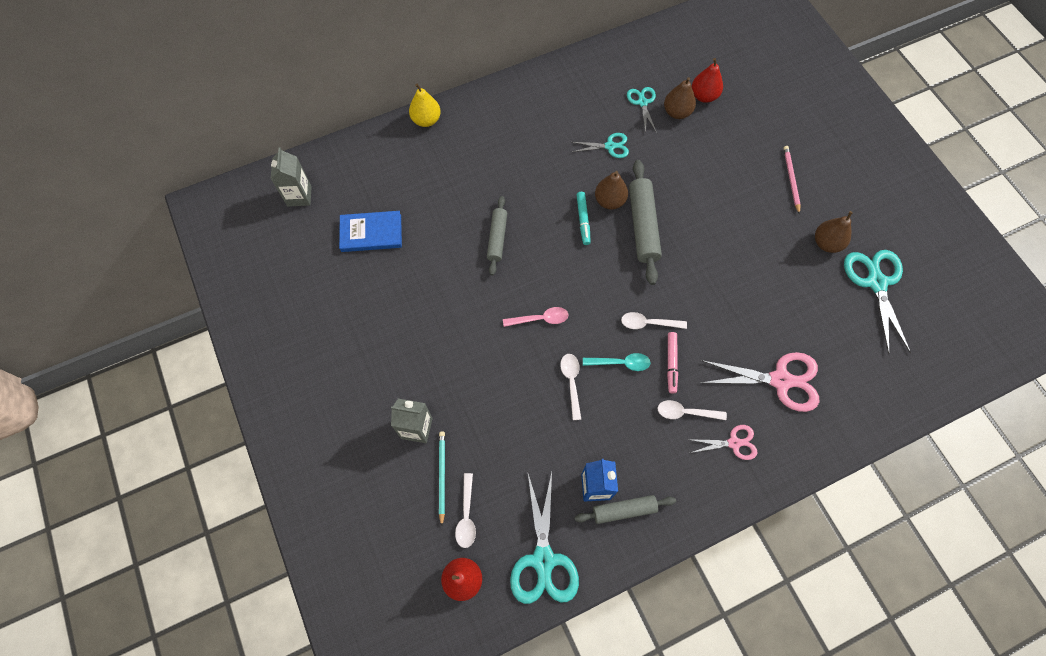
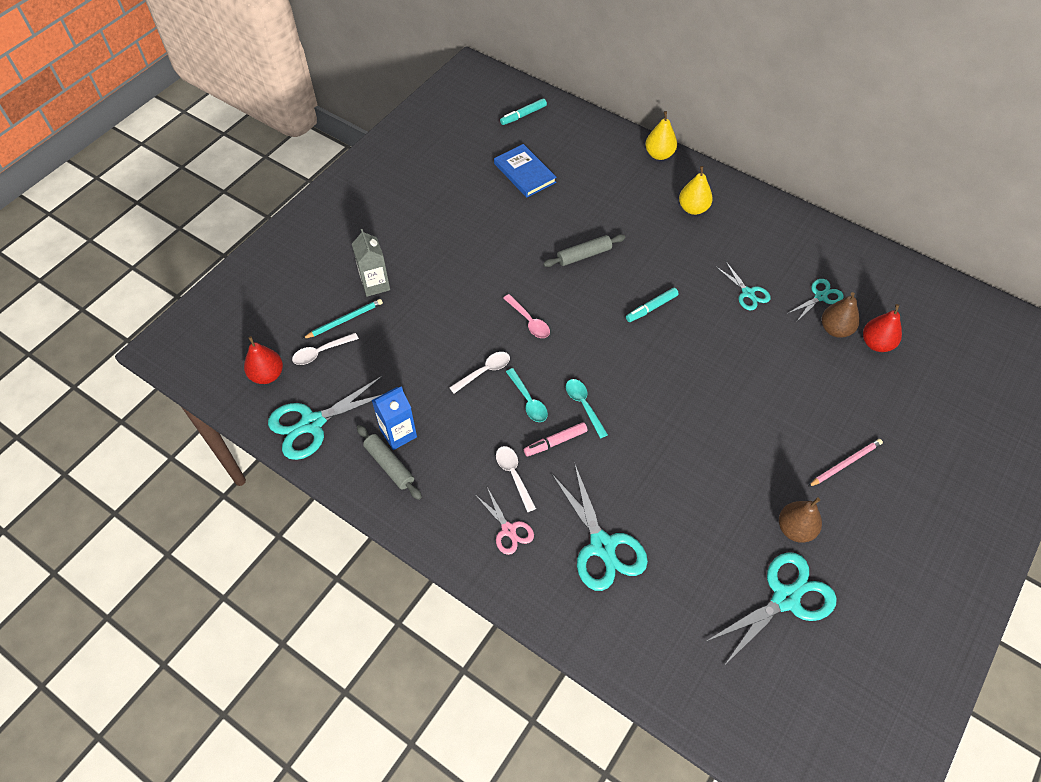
camera: 60 degrees right, 10 degrees down
(299, 196) = (523, 115): grey carton -> turquoise marker
(502, 131) = (693, 208): none -> yellow pear
(609, 201) = (688, 319): brown pear -> none
(643, 226) = (683, 356): grey rolling pin -> none
(648, 323) = (584, 405): white spoon -> turquoise spoon
(780, 380) = (602, 545): pink scissors -> turquoise scissors

